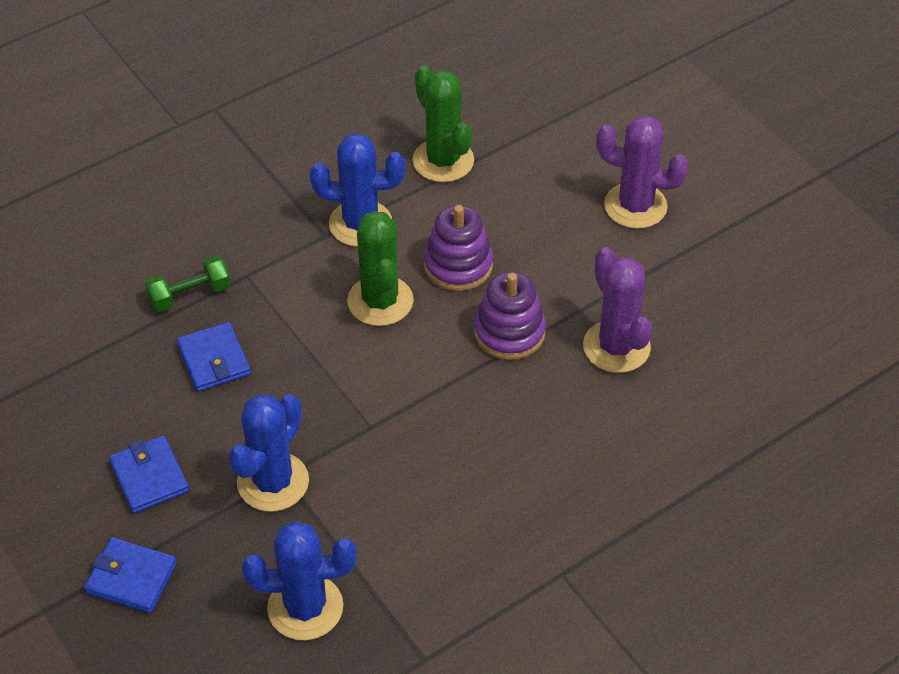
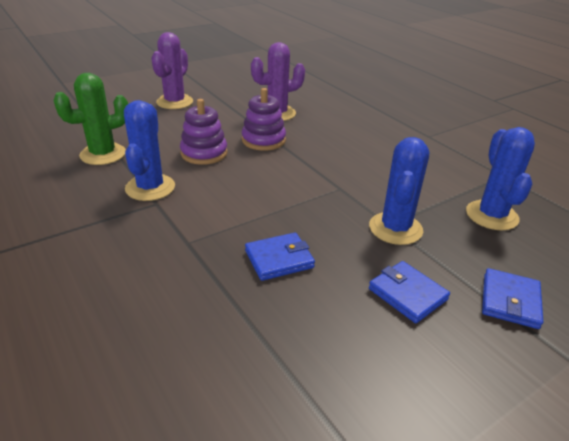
camera: 90 degrees left, 15 degrees down
(149, 477) = (407, 294): blue wallet -> blue wallet turned 75 degrees clockwise
(190, 295) = (201, 275): green dumbbell -> none
(273, 482) = (395, 228): blue cactus -> blue cactus turned 75 degrees clockwise
(380, 301) = (229, 182): green cactus -> none

